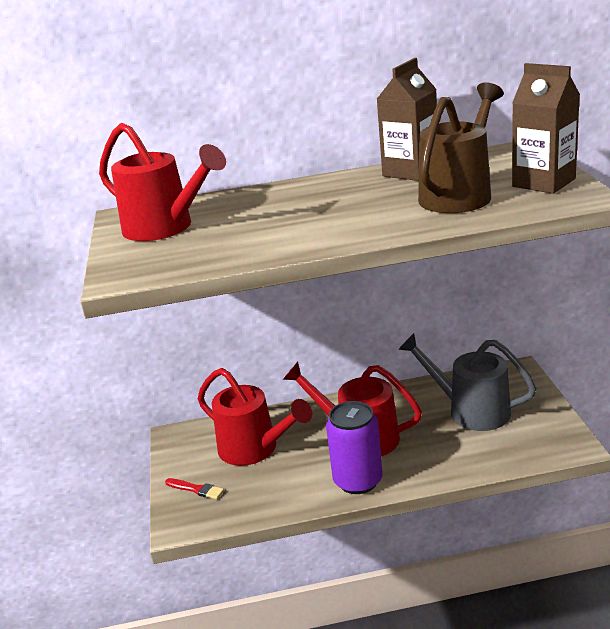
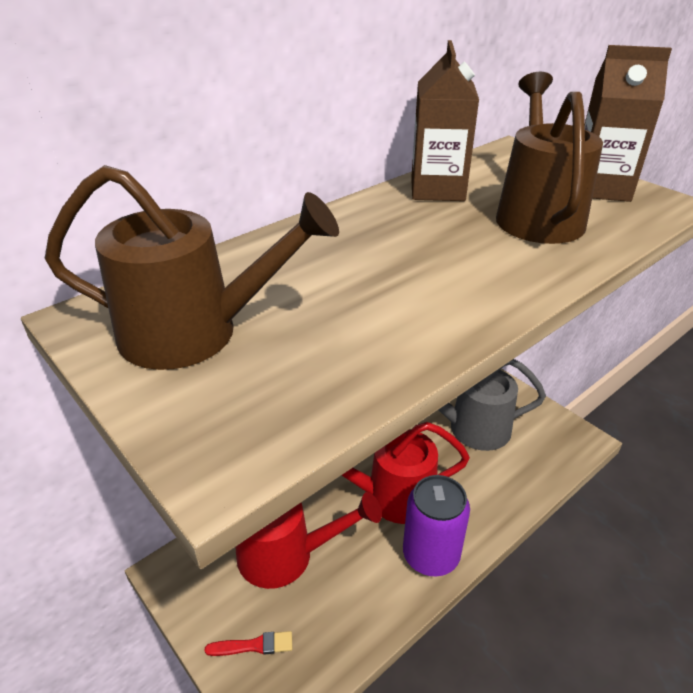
camera: 35 degrees left, 10 degrees up
(166, 228) = (197, 332): red watering can -> brown watering can

